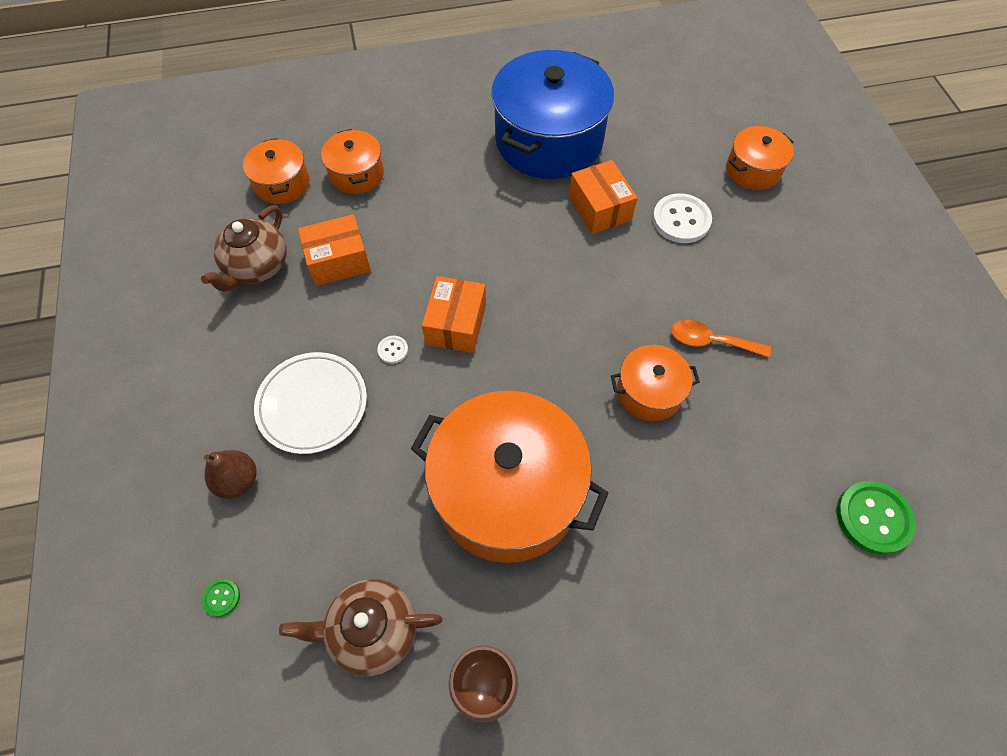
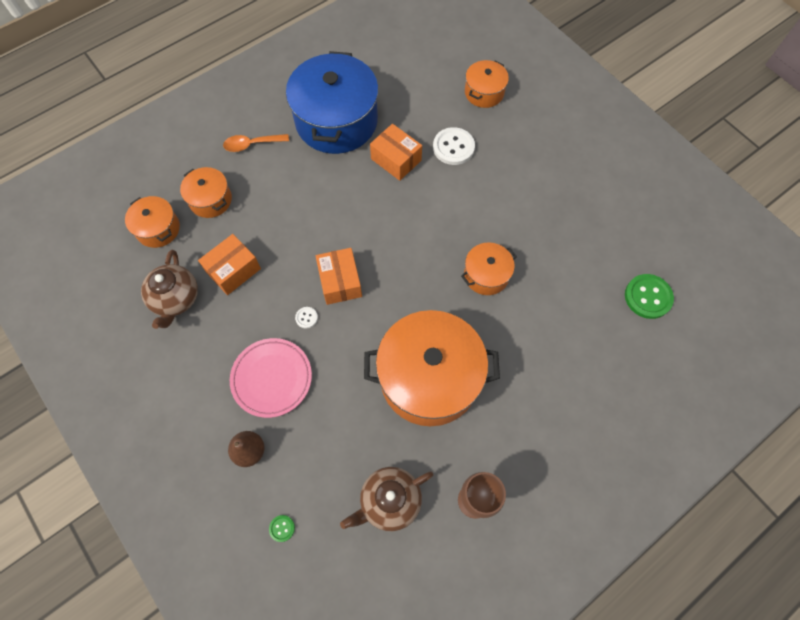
camera: 25 degrees left, 5 degrees up
(312, 404) = (272, 378): white plate -> pink plate
(711, 341) = (509, 225): orange spoon -> orange spoon (252, 144)

